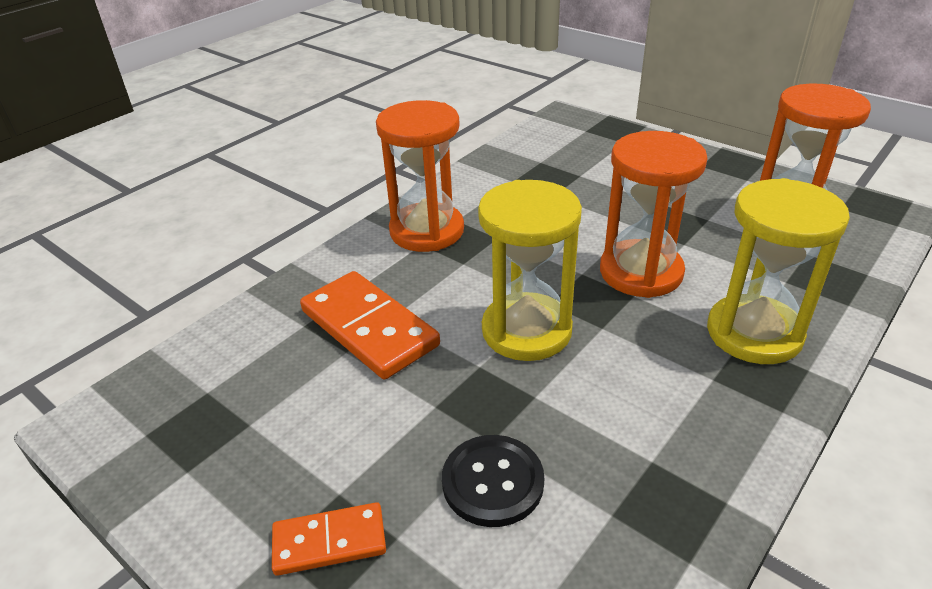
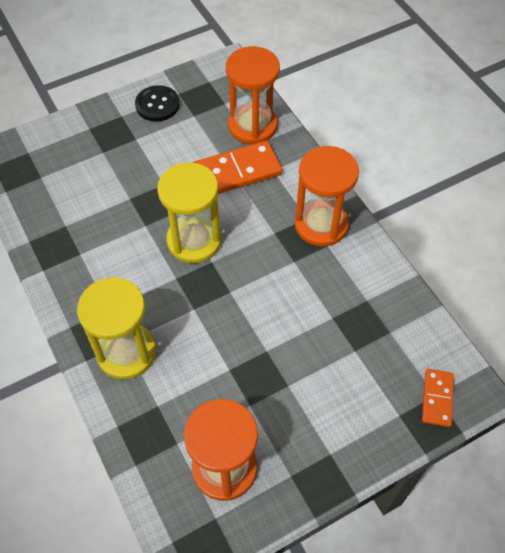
camera: 110 degrees right, 20 degrees up
(329, 542) = (114, 131): orange domino -> orange domino (437, 398)
(493, 482) = (107, 191): black button -> black button (157, 105)
(641, 272) = (213, 325): orange hourglass -> orange hourglass (252, 126)

